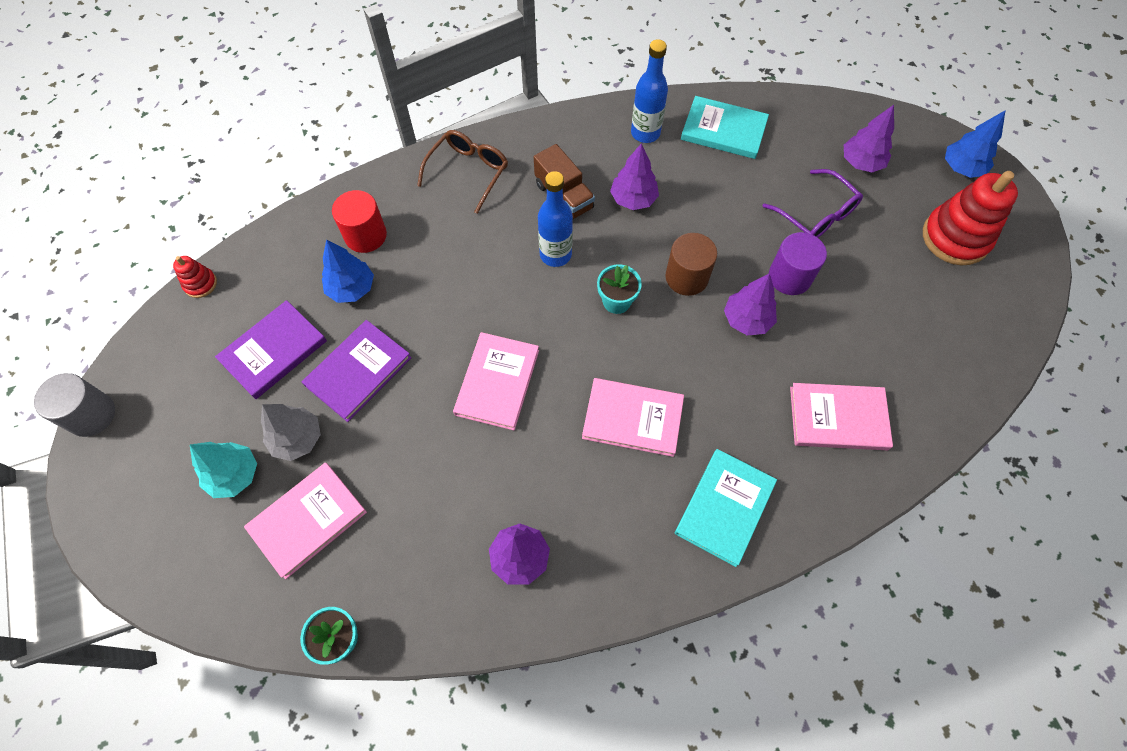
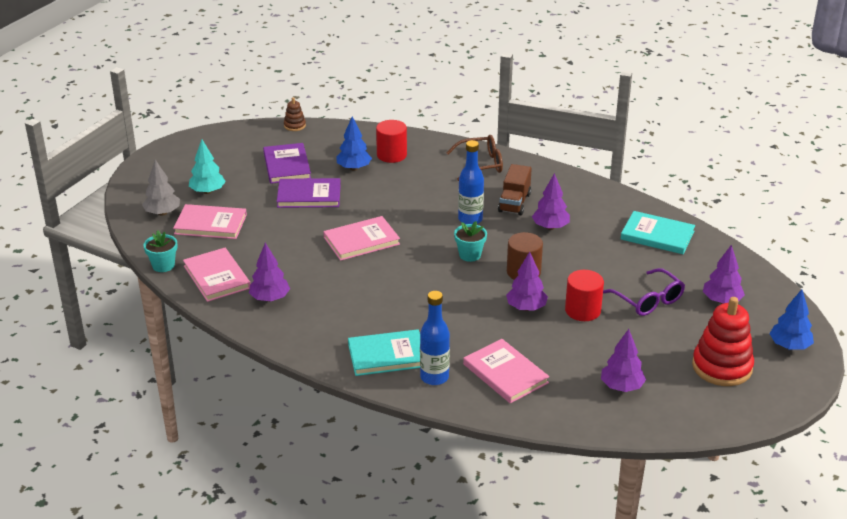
camera: 50 degrees right, 30 degrees down
(91, 415) = (188, 137): grey cylinder -> none
(200, 284) = (294, 125): red stacking toy -> brown stacking toy
(273, 351) = (286, 166): purple book -> purple book turned 75 degrees clockwise
(297, 439) = (249, 198): grey tree -> grey tree (162, 213)
(632, 418) = (401, 296): pink book -> pink book (217, 277)
(645, 133) = (607, 208): blue bottle -> blue bottle (434, 377)
(723, 130) = (657, 235): turquoise book -> turquoise book turned 45 degrees counterclockwise
(789, 277) = (582, 310): purple cylinder -> red cylinder
(816, 214) = (648, 300): purple glasses -> purple glasses turned 45 degrees counterclockwise
(929, 336) = (621, 387): none -> purple tree

